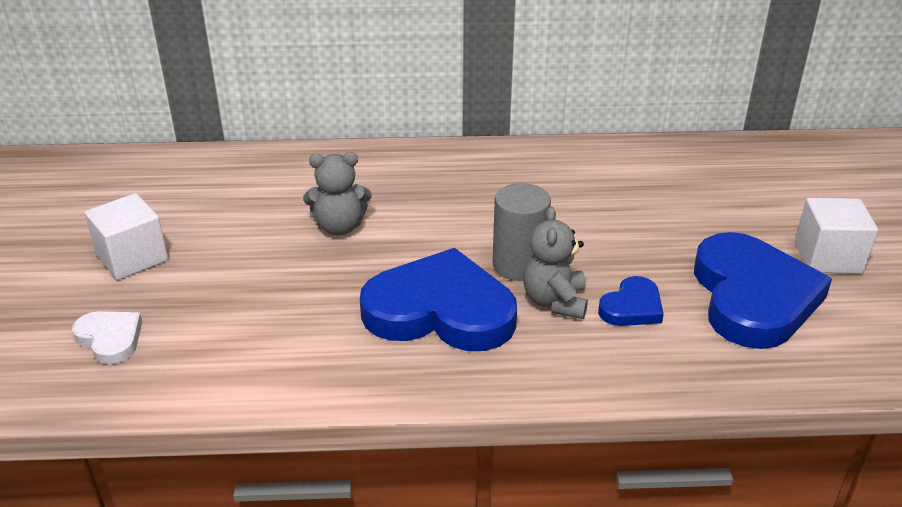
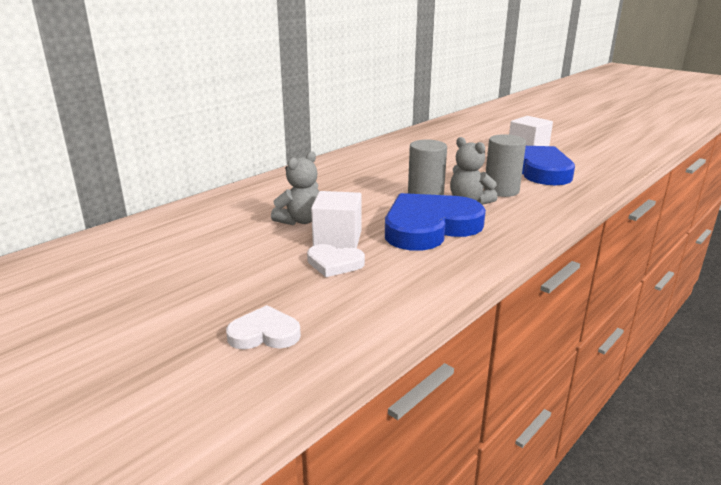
camera: 45 degrees left, 10 degrees down
(132, 258) = (185, 291): white cube -> white cube (337, 239)
(276, 300) = (334, 263): none -> white heart
(632, 307) = (501, 190): blue heart -> grey cylinder

